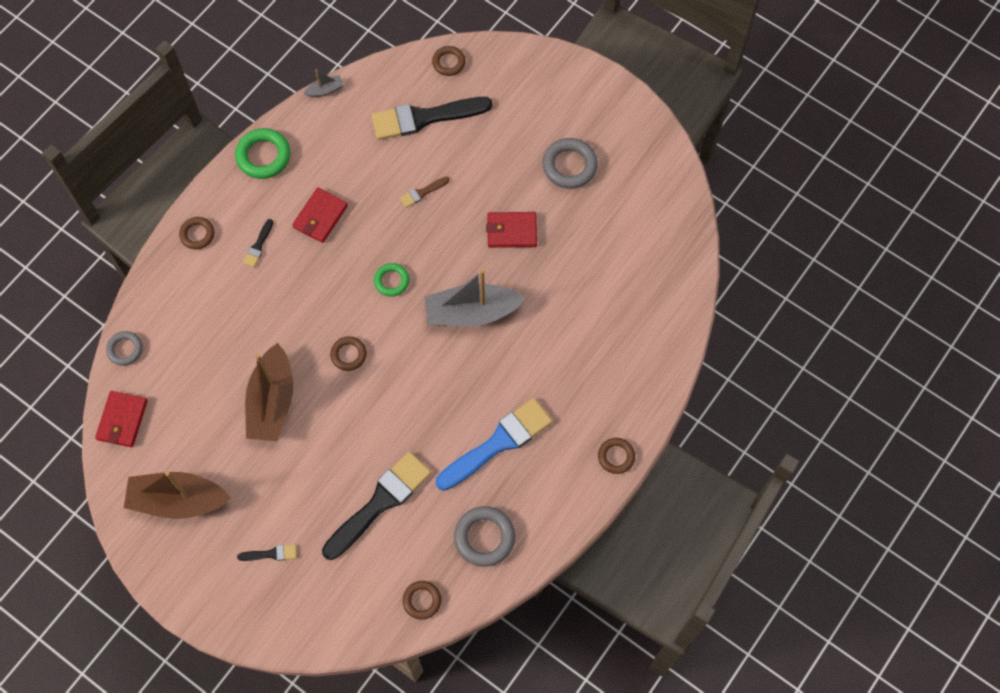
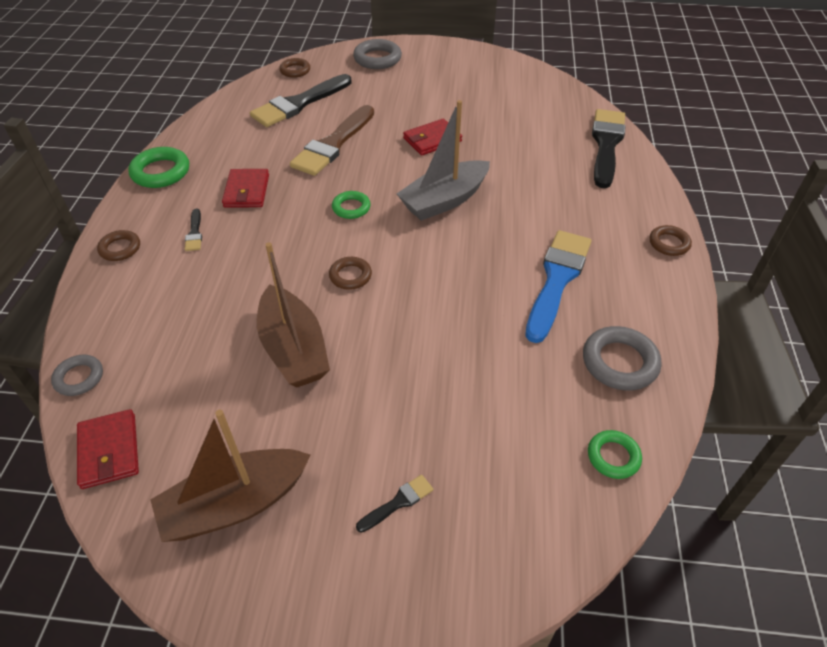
camera: 30 degrees left, 20 degrees down
(325, 90) = (195, 116): grey boat -> none
(380, 502) = (485, 384): black brush -> black brush (606, 144)
(422, 192) = (333, 144): brown brush -> brown brush, size x2.31
(422, 600) = (613, 457): brown ring -> green ring
(569, 166) = (444, 91): grey ring -> grey ring (377, 59)

